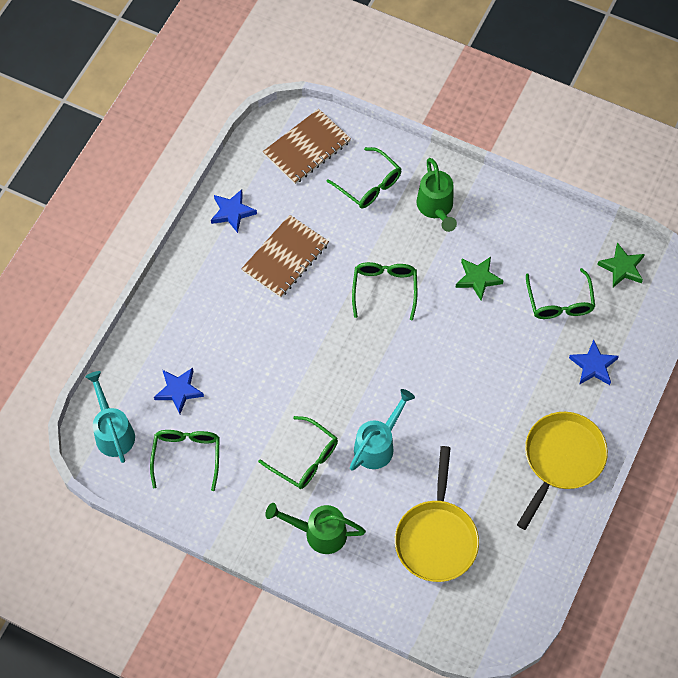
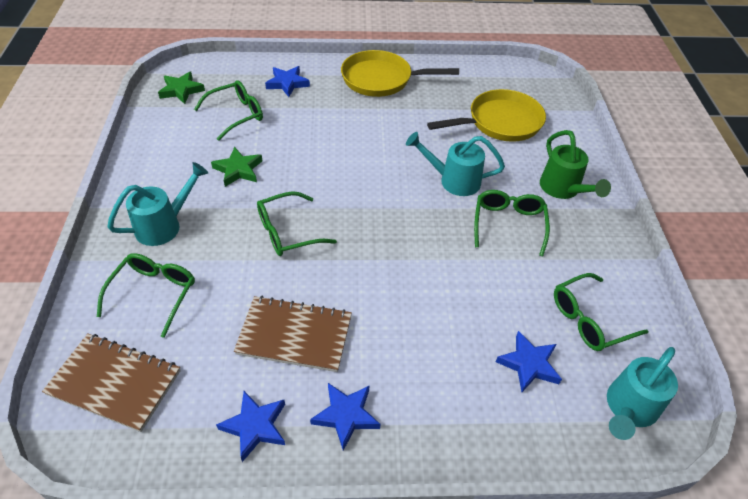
camera: 120 degrees left, 15 degrees down
(210, 263) = (346, 416): none -> blue star
(436, 207) = (164, 225): green watering can -> turquoise watering can

